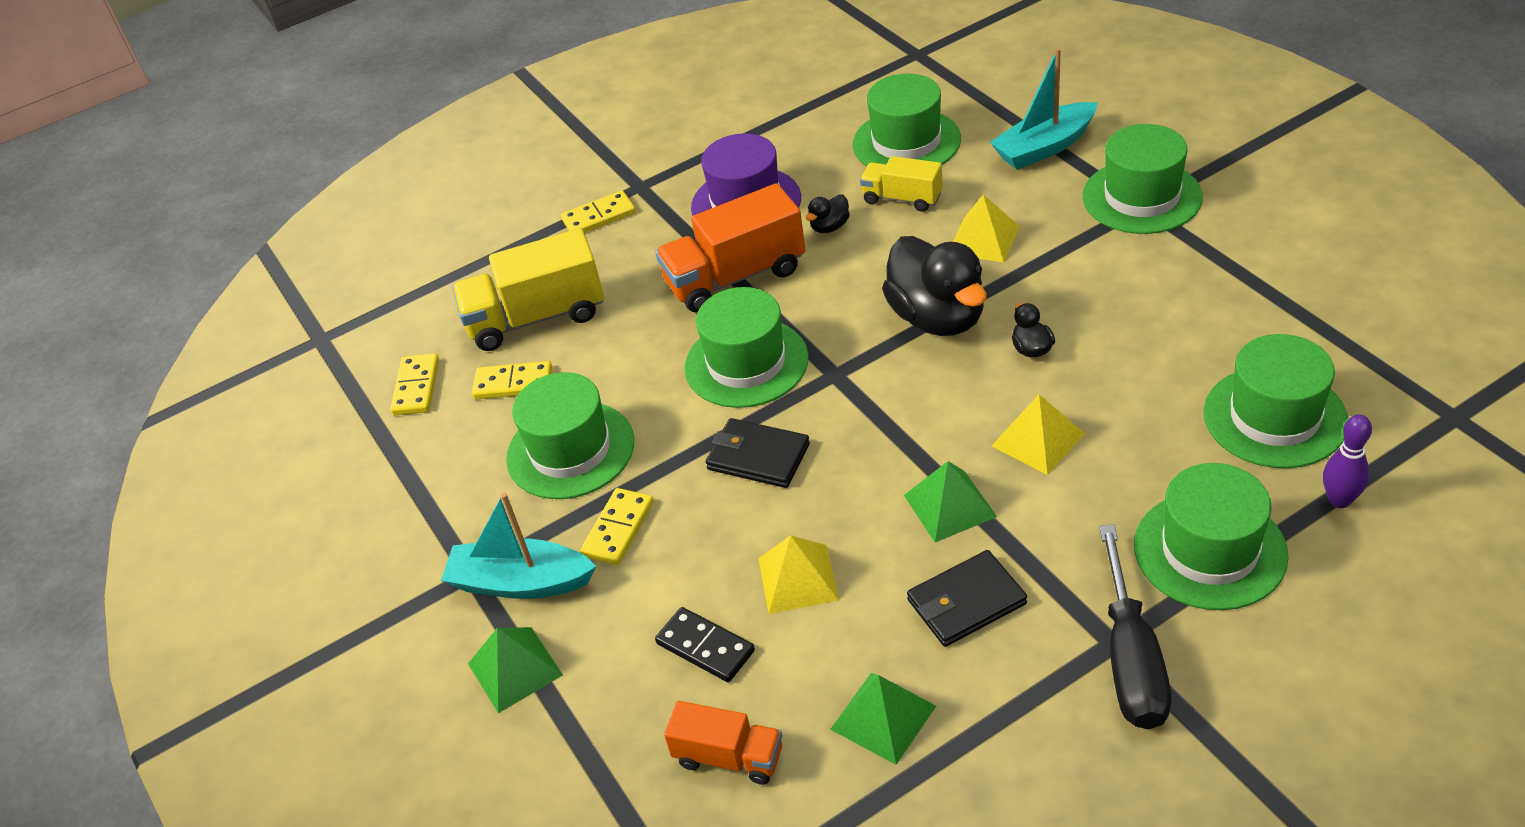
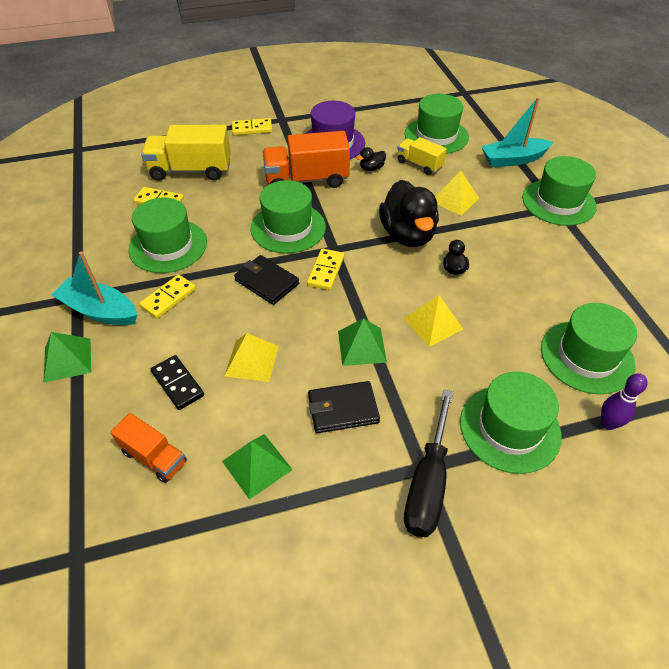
camera: 10 degrees right, 5 degrees up
(416, 387) = (109, 188): yellow domino -> yellow domino (326, 271)

